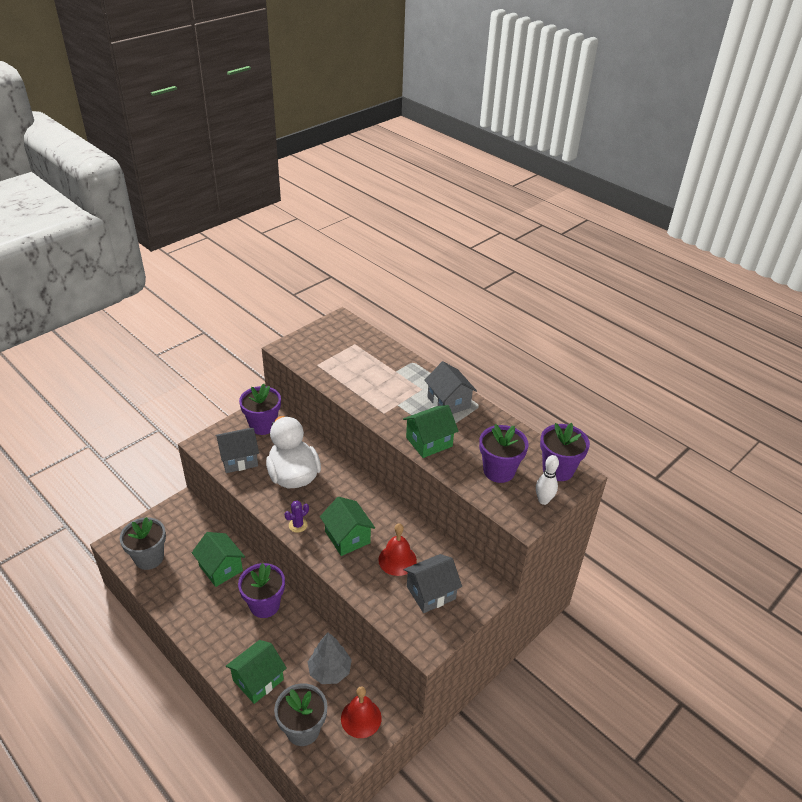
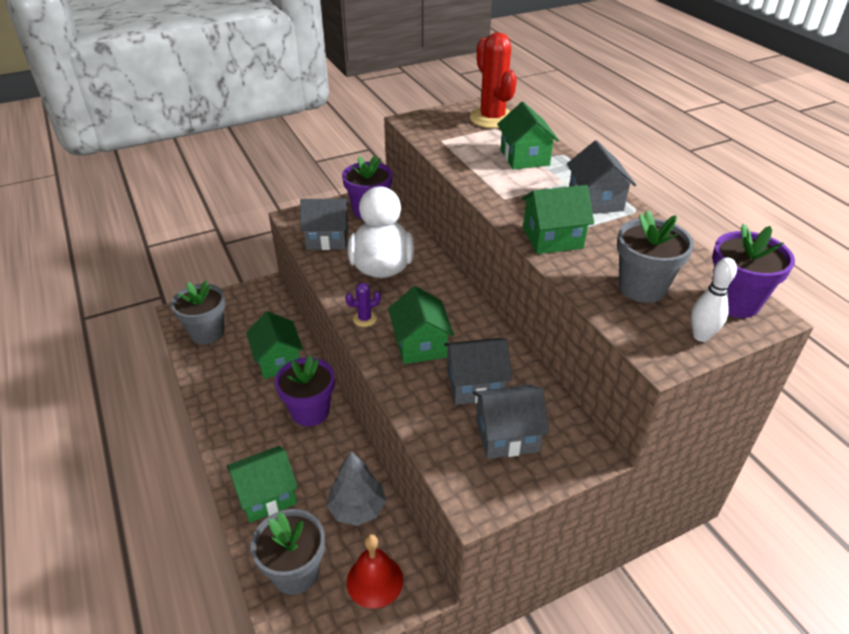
camera: 20 degrees right, 0 degrees up
(348, 335) = (492, 118): none -> red cactus
(386, 370) = (524, 157): none -> green house
(397, 560) = (475, 385): red bell -> grey house
(499, 471) = (642, 288): purple flower pot -> grey flower pot

